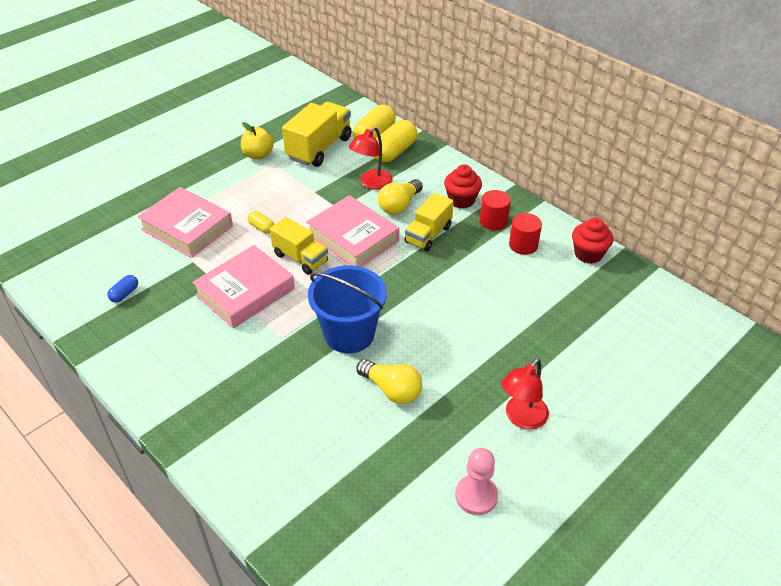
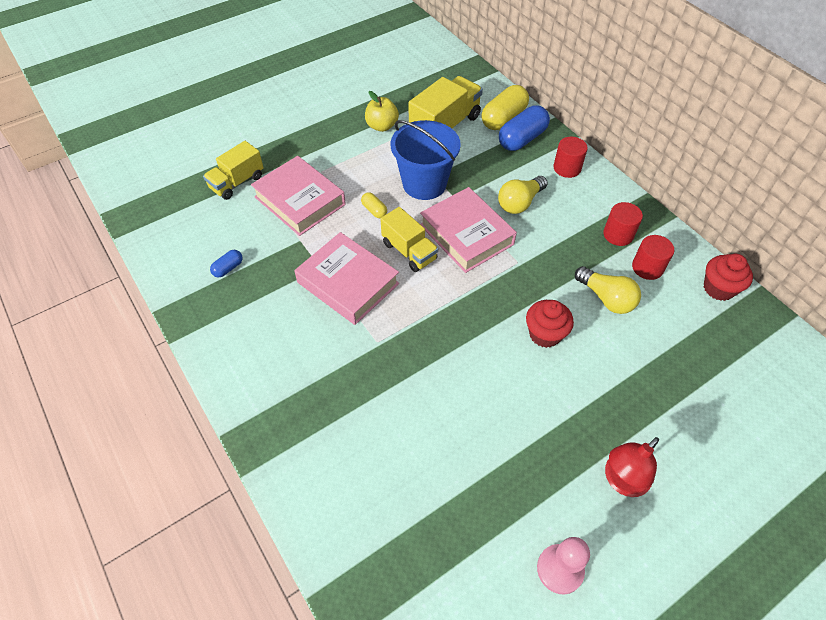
camera: 10 degrees right, 10 degrees up
(245, 292) = (348, 283): pink book -> pink book turned 75 degrees clockwise
(349, 334) = (448, 348): blue bucket -> blue bucket (424, 184)
(371, 183) = (493, 173): red lamp -> none
(392, 390) = (484, 422): yellow light bulb -> yellow light bulb (606, 298)
(394, 152) = (522, 139): yellow capsule -> blue capsule
(428, 235) = (546, 241): yellow truck -> yellow truck (237, 182)
(439, 172) = (567, 168): none -> red cylinder
(461, 200) = (586, 205): red cupcake -> red cupcake (545, 334)

